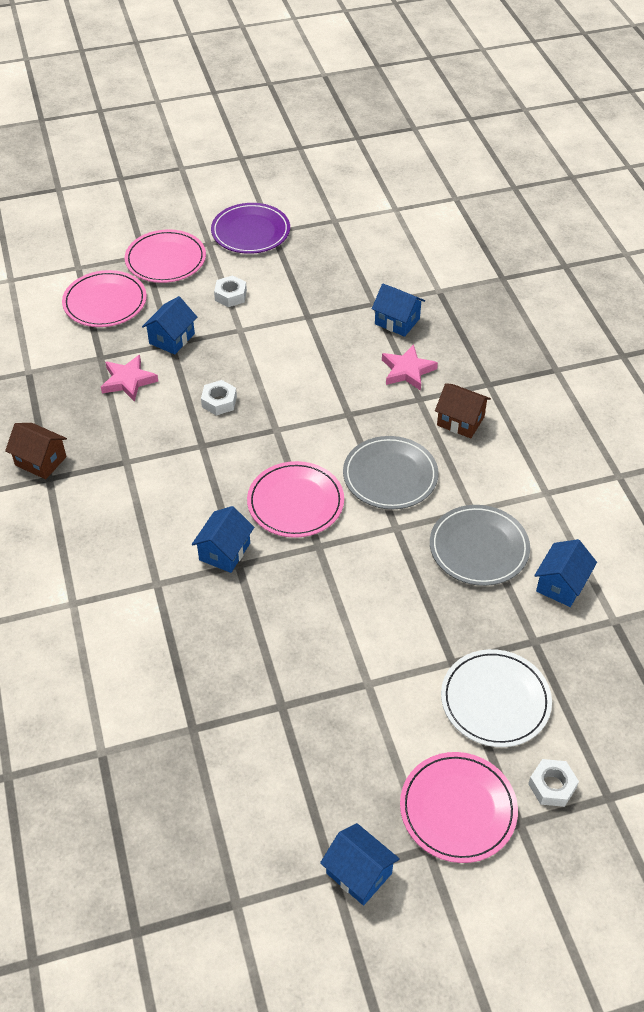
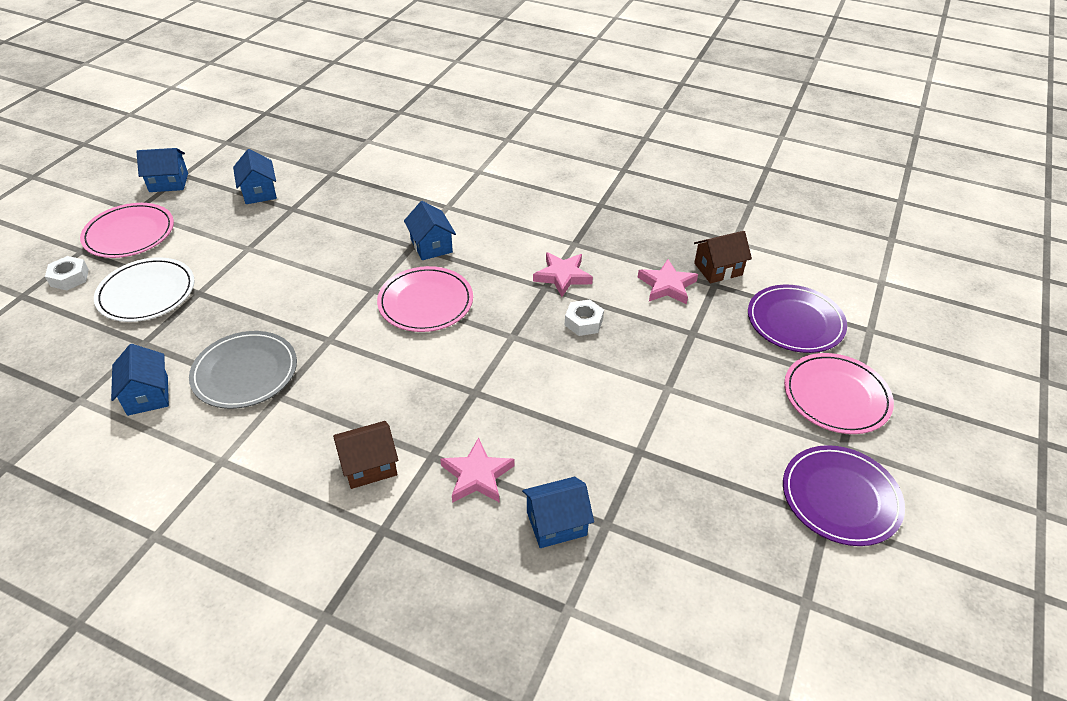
camera: 130 degrees right, 5 degrees down
(40, 461) = (622, 208): brown house -> brown house (718, 269)
(105, 302) = (795, 322): pink plate -> purple plate
(172, 338) = (699, 337): blue house -> blue house (259, 192)
(177, 443) = (562, 276): none -> pink star
(230, 295) = (729, 412): white nut -> none
(390, 476) = (378, 371): grey plate -> none

